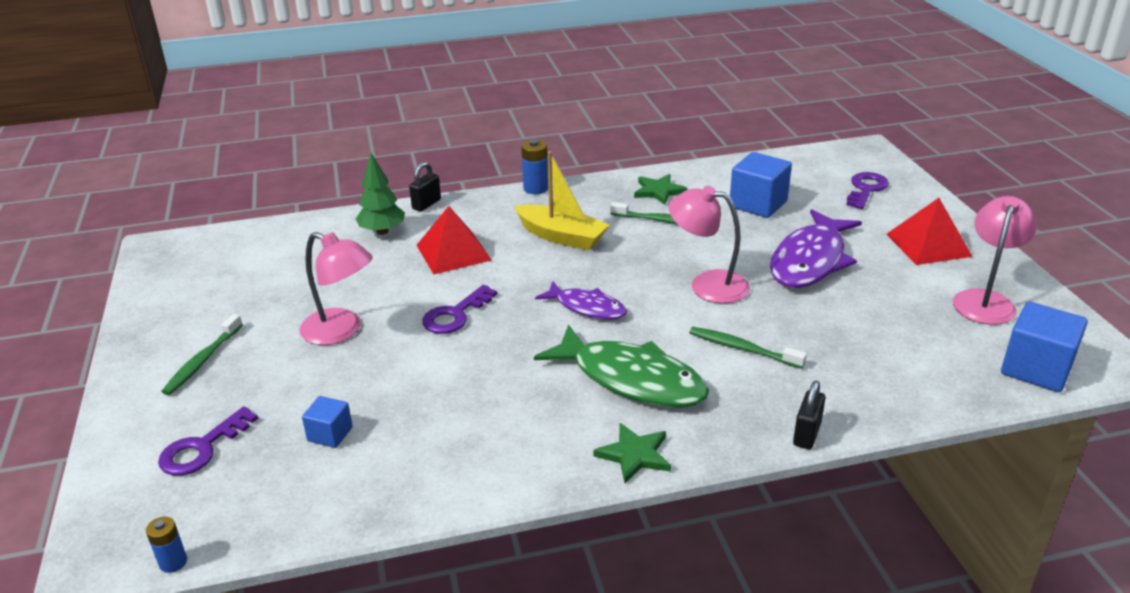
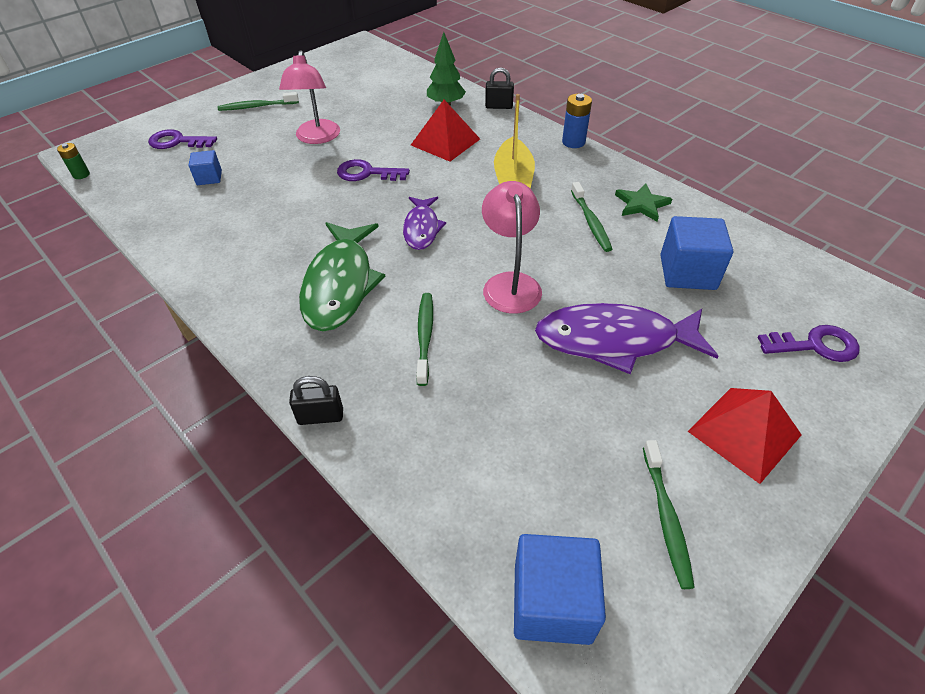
camera: 60 degrees right, 15 degrees up
(173, 562) = (81, 175): blue battery -> green battery
(634, 455) = (246, 318): green star -> none
(985, 300) = (666, 518): pink lamp -> green toothbrush

